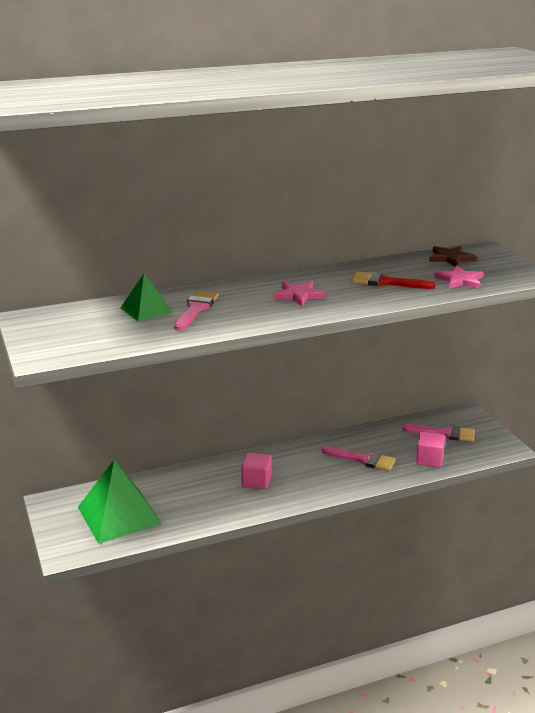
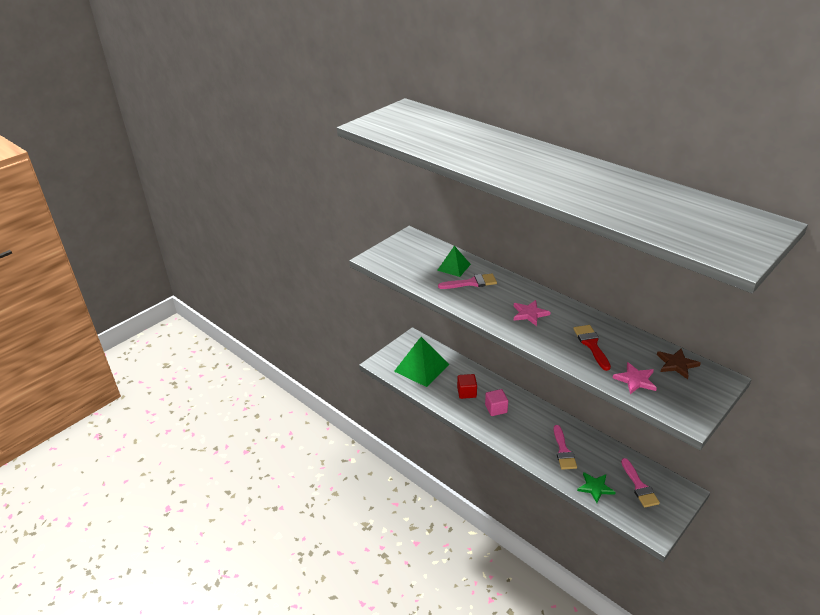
camera: 65 degrees right, 10 degrees up
(206, 493) = (466, 392): none -> red cube
(429, 460) = (595, 487): pink cube -> green star

